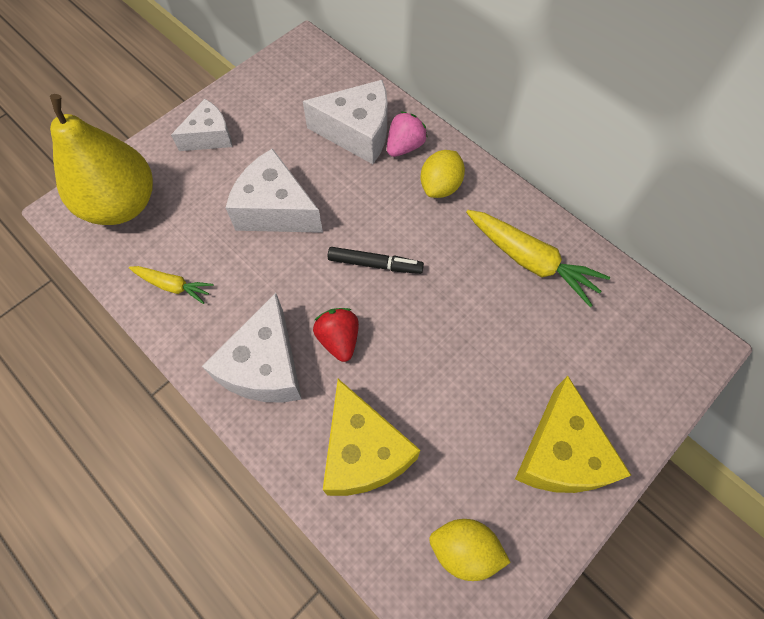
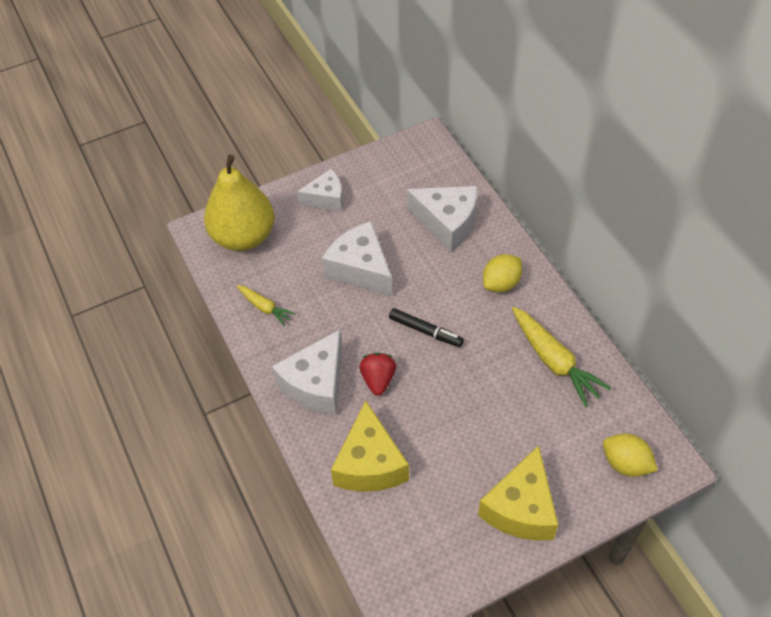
camera: 20 degrees right, 10 degrees down
(404, 146) = (483, 244): pink strawberry -> none
(464, 550) = (421, 551): yellow lemon -> yellow lemon (625, 464)

